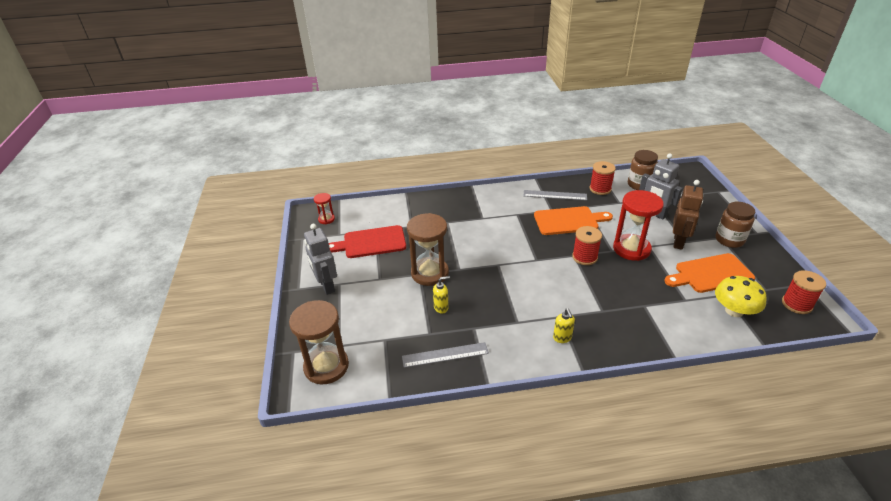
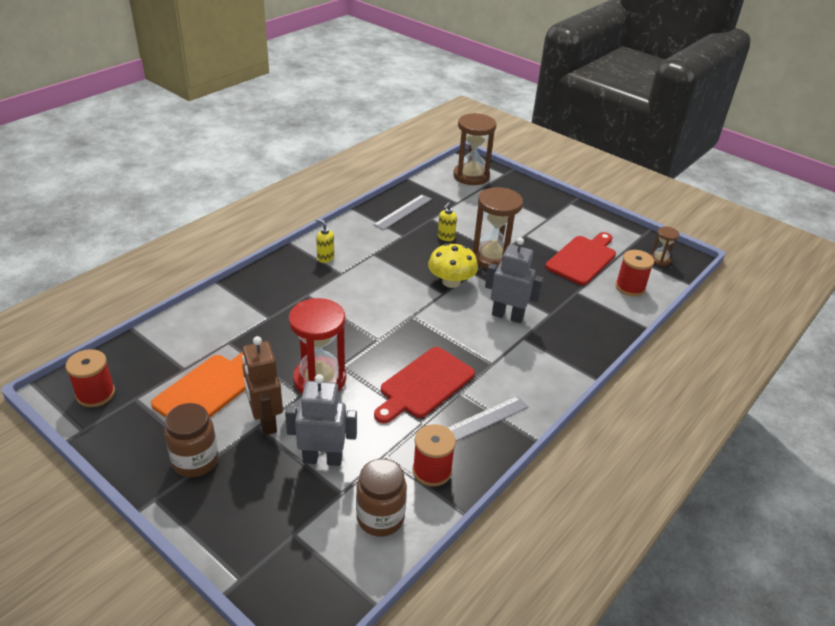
camera: 135 degrees right, 0 degrees up
(326, 219) = (660, 260): red hourglass -> brown hourglass
(326, 286) = (554, 213): grey robot -> grey robot (507, 316)
(568, 221) = (424, 384): orange cutting board -> red cutting board
(584, 257) = (365, 342): red spool -> red spool (630, 287)
(734, 310) = (171, 353): yellow mushroom -> yellow mushroom (451, 282)

